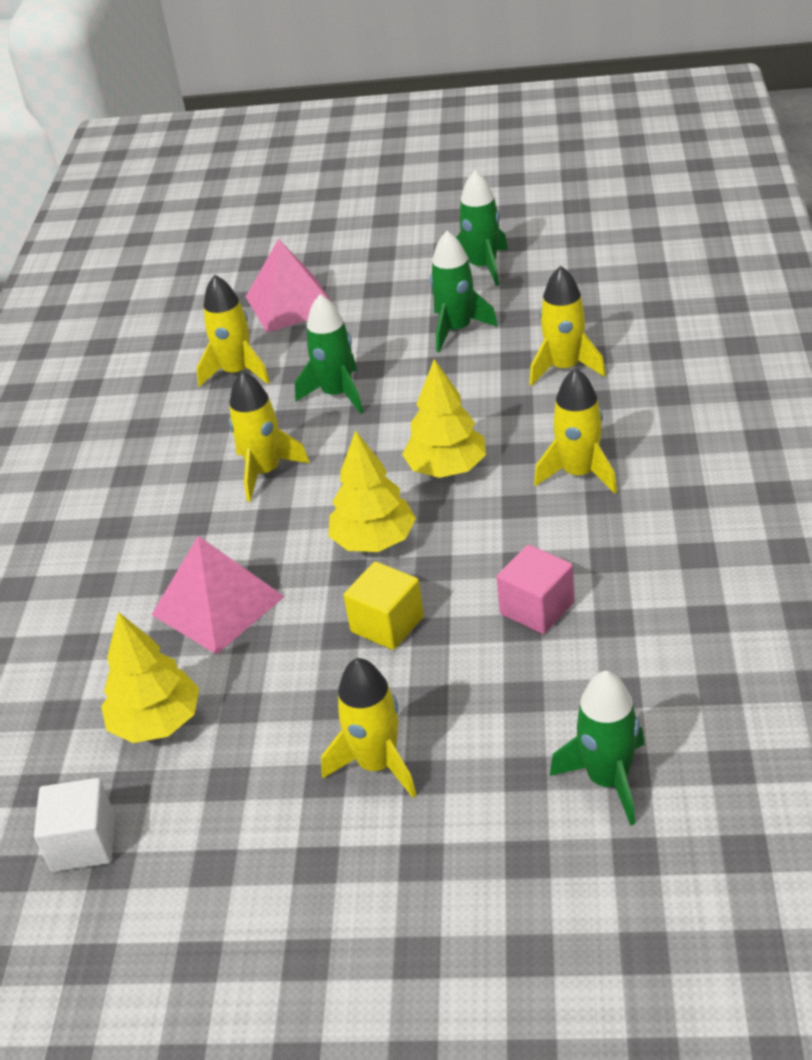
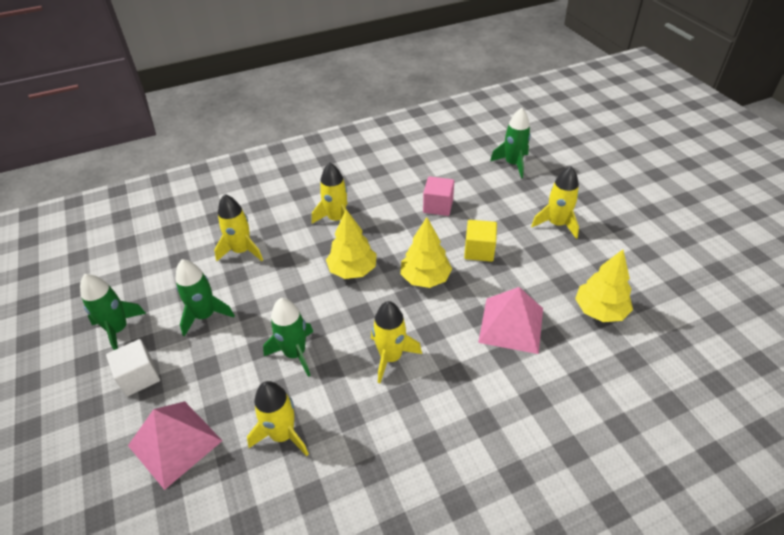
camera: 120 degrees left, 5 degrees up
(83, 843) = (680, 302): white cube -> white cube (139, 377)

